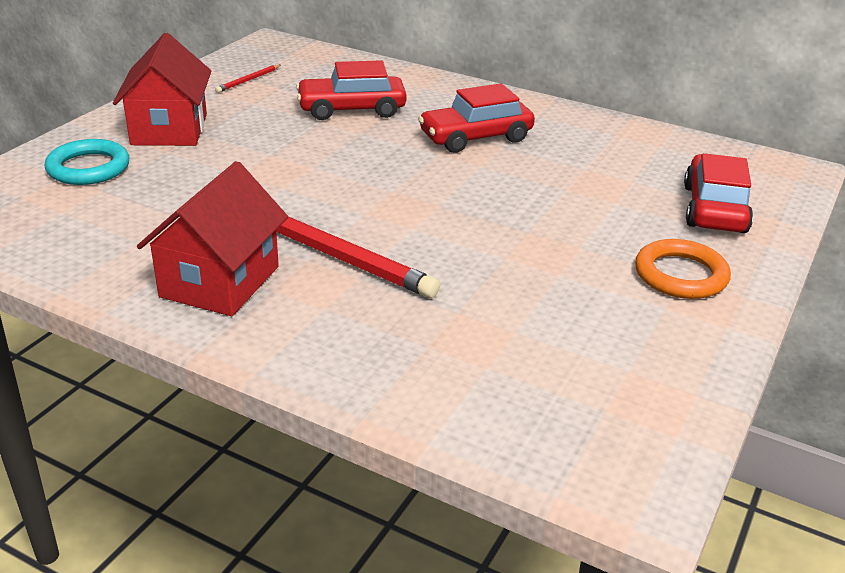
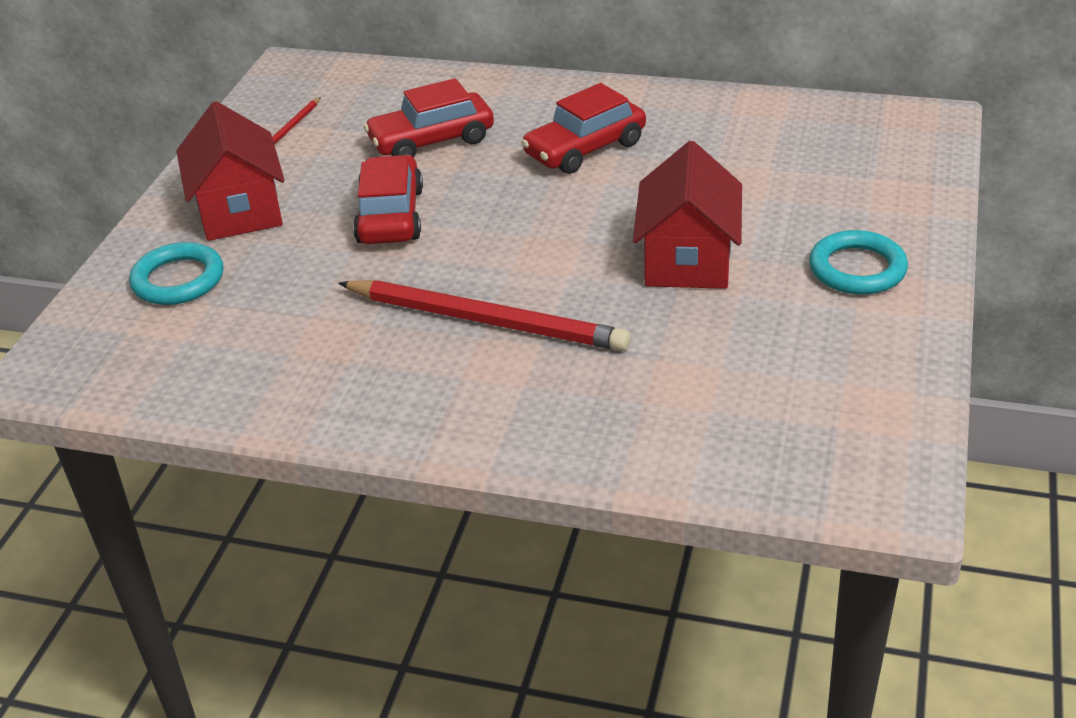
camera: 10 degrees left, 5 degrees up
(220, 281) = (401, 381): red house -> red house (687, 260)
(680, 275) = (857, 269): orange ring -> turquoise ring
(714, 209) = (864, 184): red car -> red car (390, 216)

